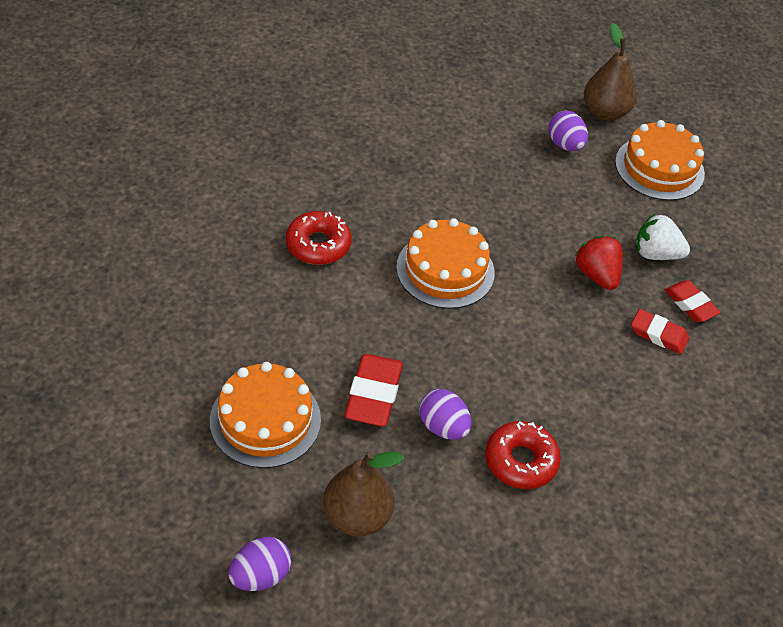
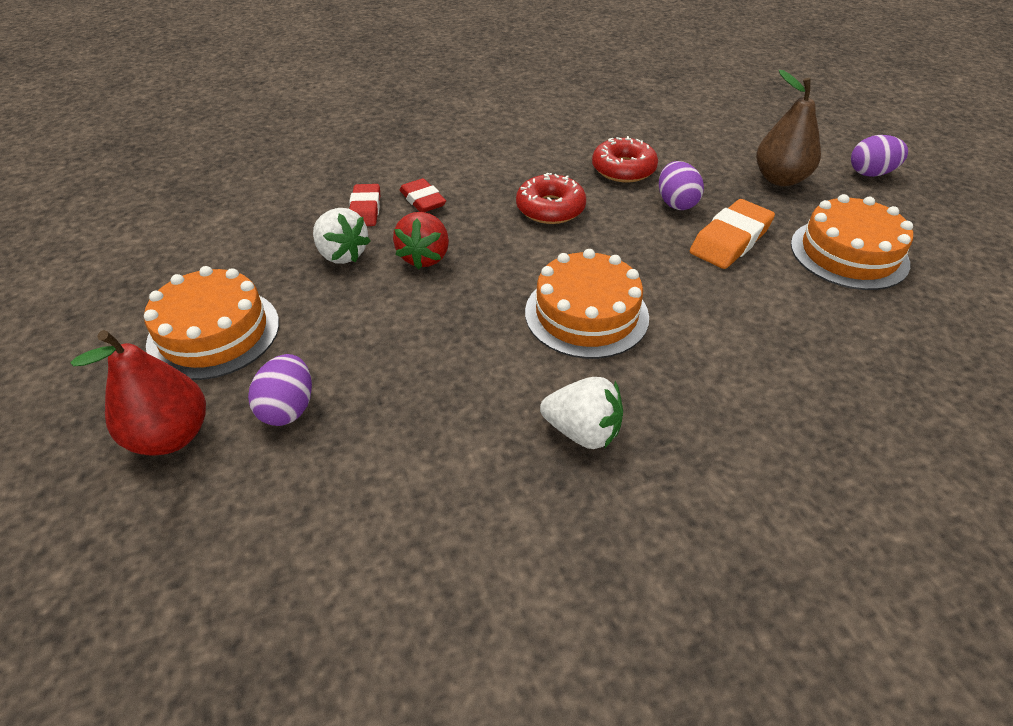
camera: 145 degrees left, 5 degrees down
(318, 245) = (734, 395): red donut -> red donut (550, 208)
(374, 394) = (730, 240): red eraser -> orange eraser
(397, 189) = (582, 432): none -> white strawberry
(605, 112) = (171, 436): brown pear -> red pear

